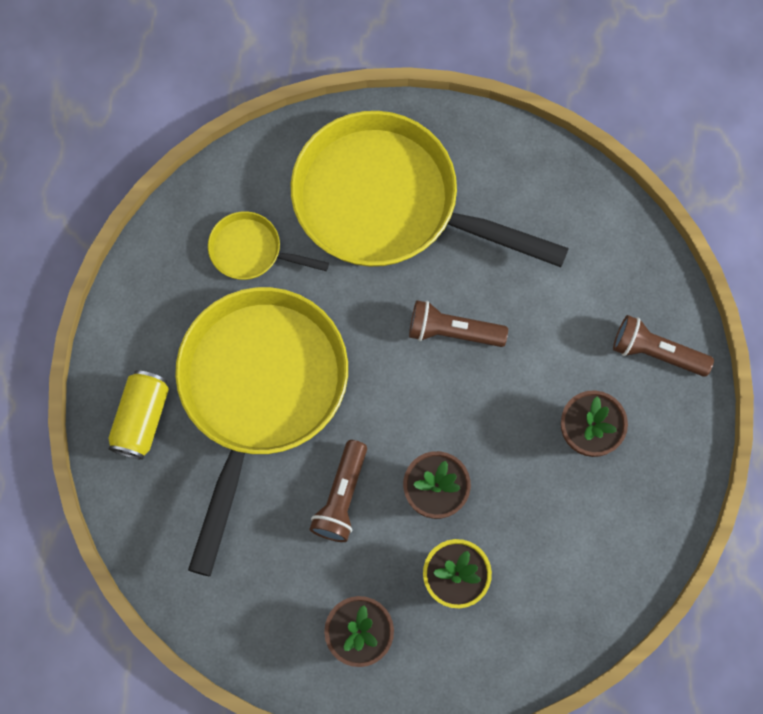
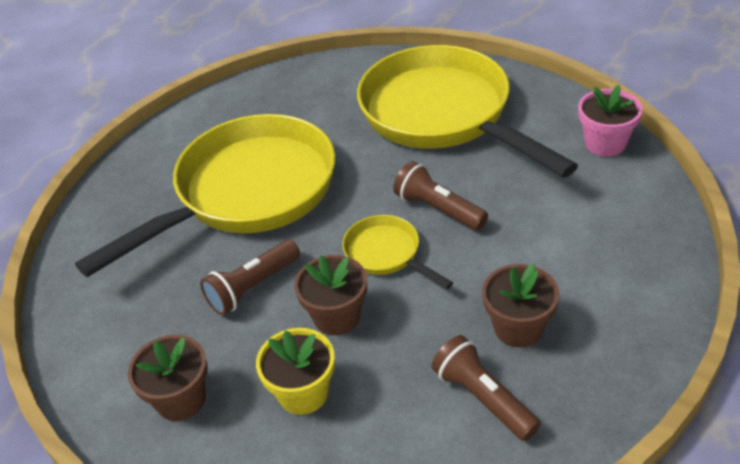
camera: 35 degrees right, 30 degrees down
(142, 419) = (146, 179): yellow can -> none
(251, 251) = (313, 111): yellow pan -> yellow pan (386, 254)
(560, 181) = (605, 143): none -> pink flower pot
(655, 352) = (631, 291): brown flashlight -> brown flashlight (483, 398)

